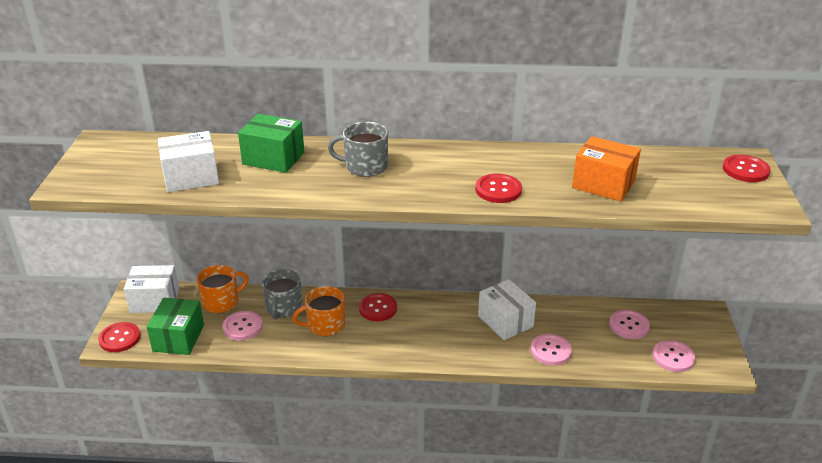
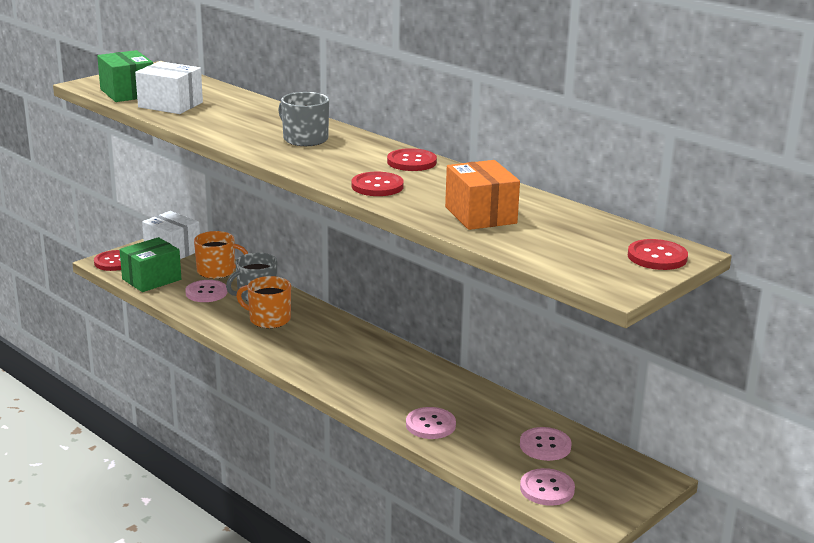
camera: 40 degrees right, 10 degrees down
(273, 158) = (249, 113): green box -> green box (127, 93)
(378, 308) = (329, 328): red button -> red button (411, 162)
(505, 321) = (426, 386): white box -> none

